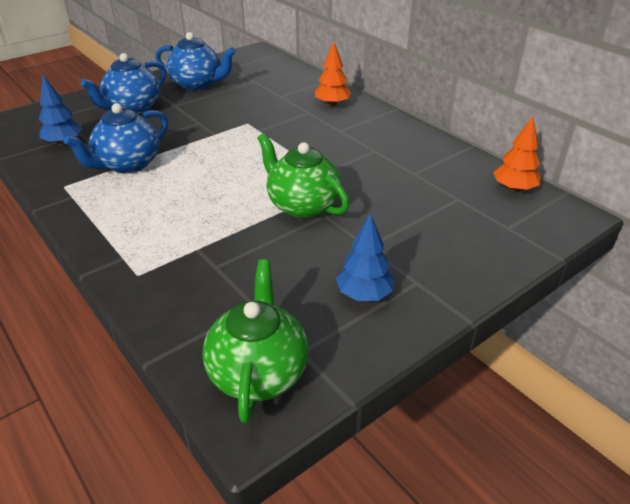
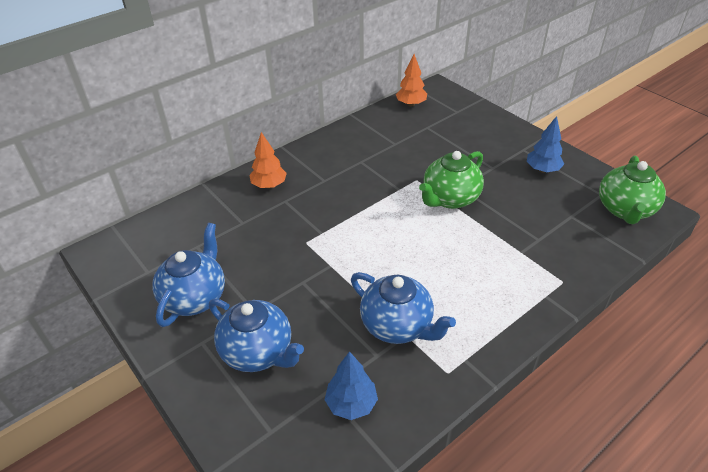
camera: 90 degrees left, 5 degrees up
(258, 372) = (625, 210): green teapot -> green teapot turned 75 degrees counterclockwise

